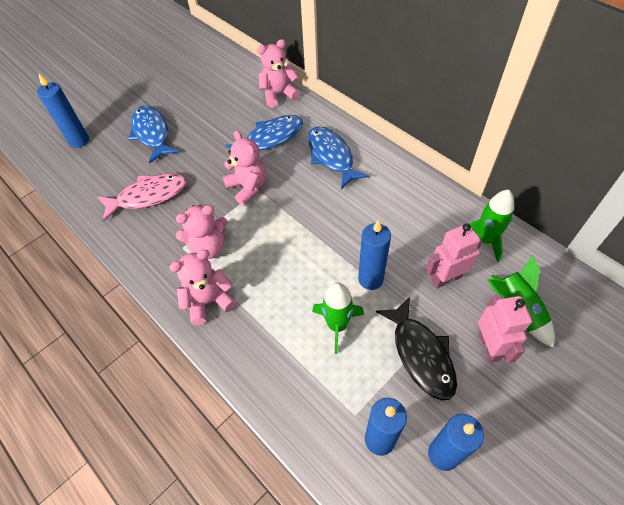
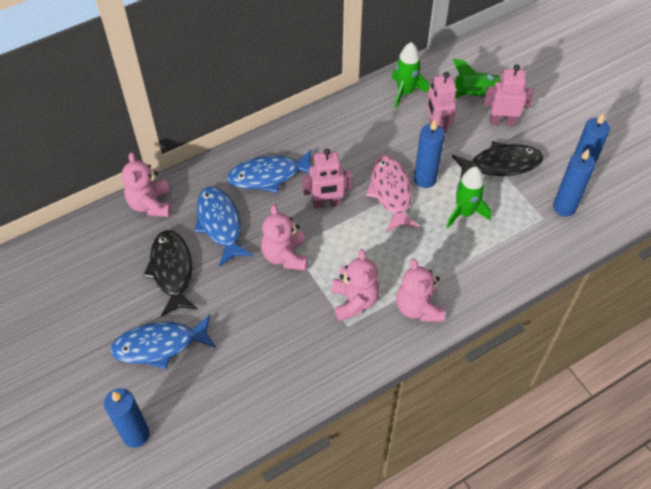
camera: 80 degrees left, 0 degrees up
(148, 196) = (264, 354): pink fish -> pink fish (391, 192)
(219, 122) = (172, 271): none -> black fish
(248, 187) = (285, 256): pink teddy bear -> pink teddy bear turned 75 degrees counterclockwise
(313, 204) = (326, 203): none -> pink robot

